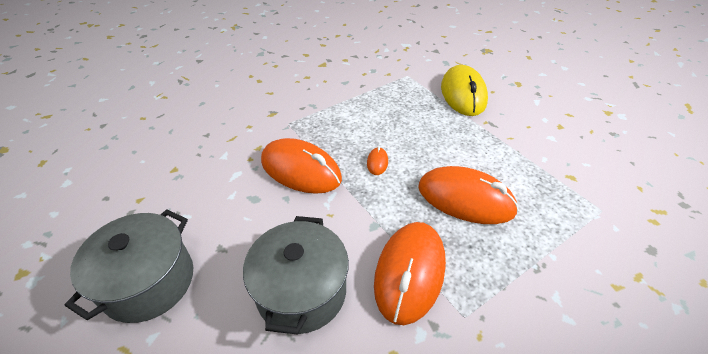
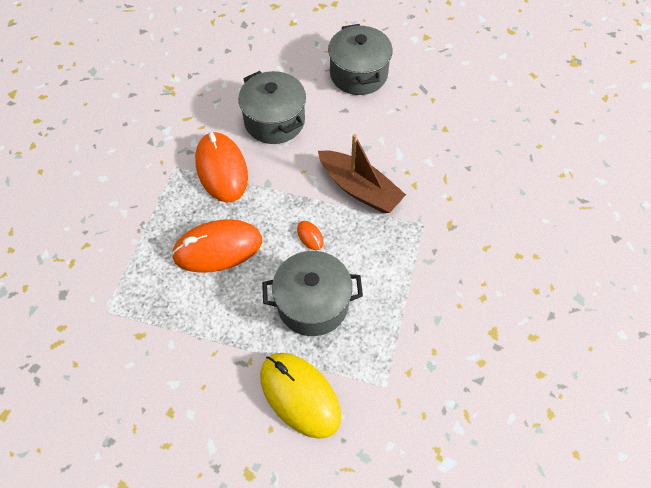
camera: 140 degrees right, 15 degrees up
(301, 170) = (359, 189): orange mouse -> brown boat
(415, 126) = (312, 303): none -> grey pot

